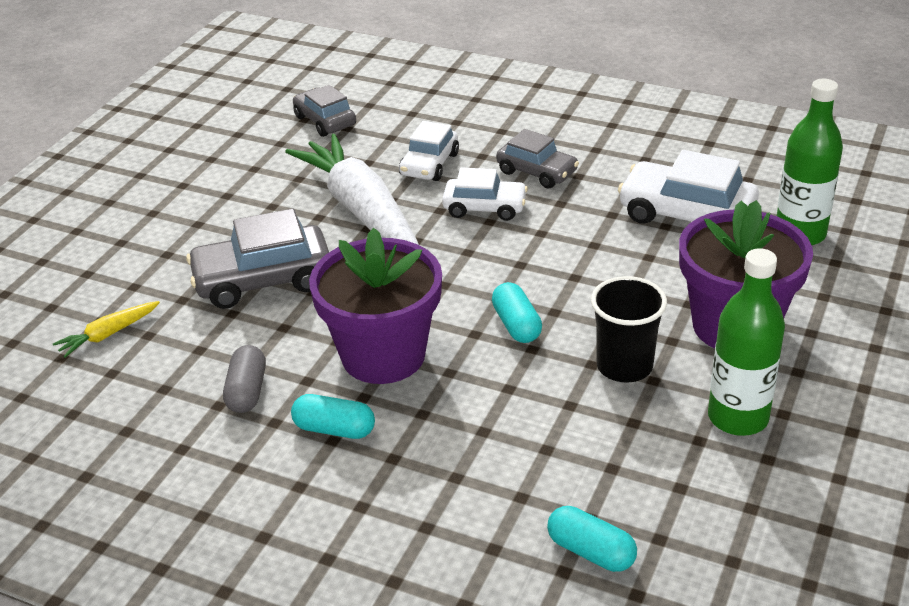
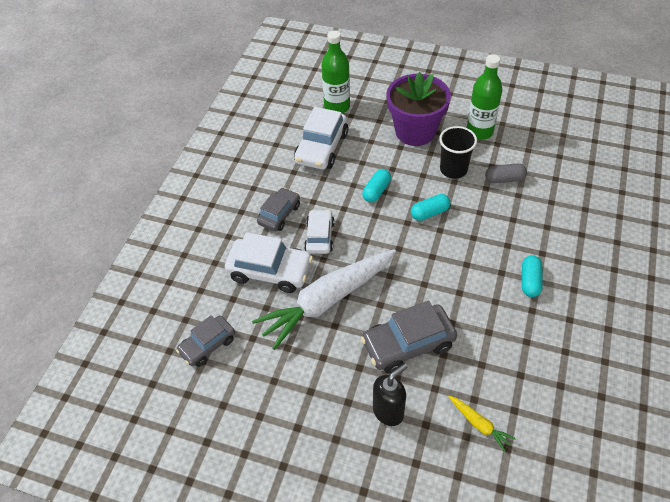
camera: 95 degrees left, 15 degrees up
(167, 255) = (388, 411): none -> black soap dispenser
(247, 391) = (512, 329): grey capsule -> grey capsule (504, 179)
(263, 280) = (408, 344): grey car -> grey car turned 90 degrees clockwise
(383, 355) = (467, 268): purple flower pot -> none
(429, 164) = (270, 271): white car -> white car, size x1.56
(591, 551) = (575, 177): turquoise capsule -> turquoise capsule (376, 191)

